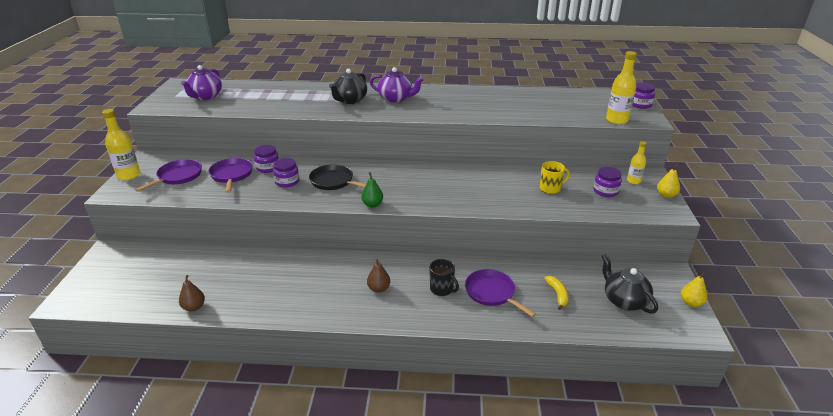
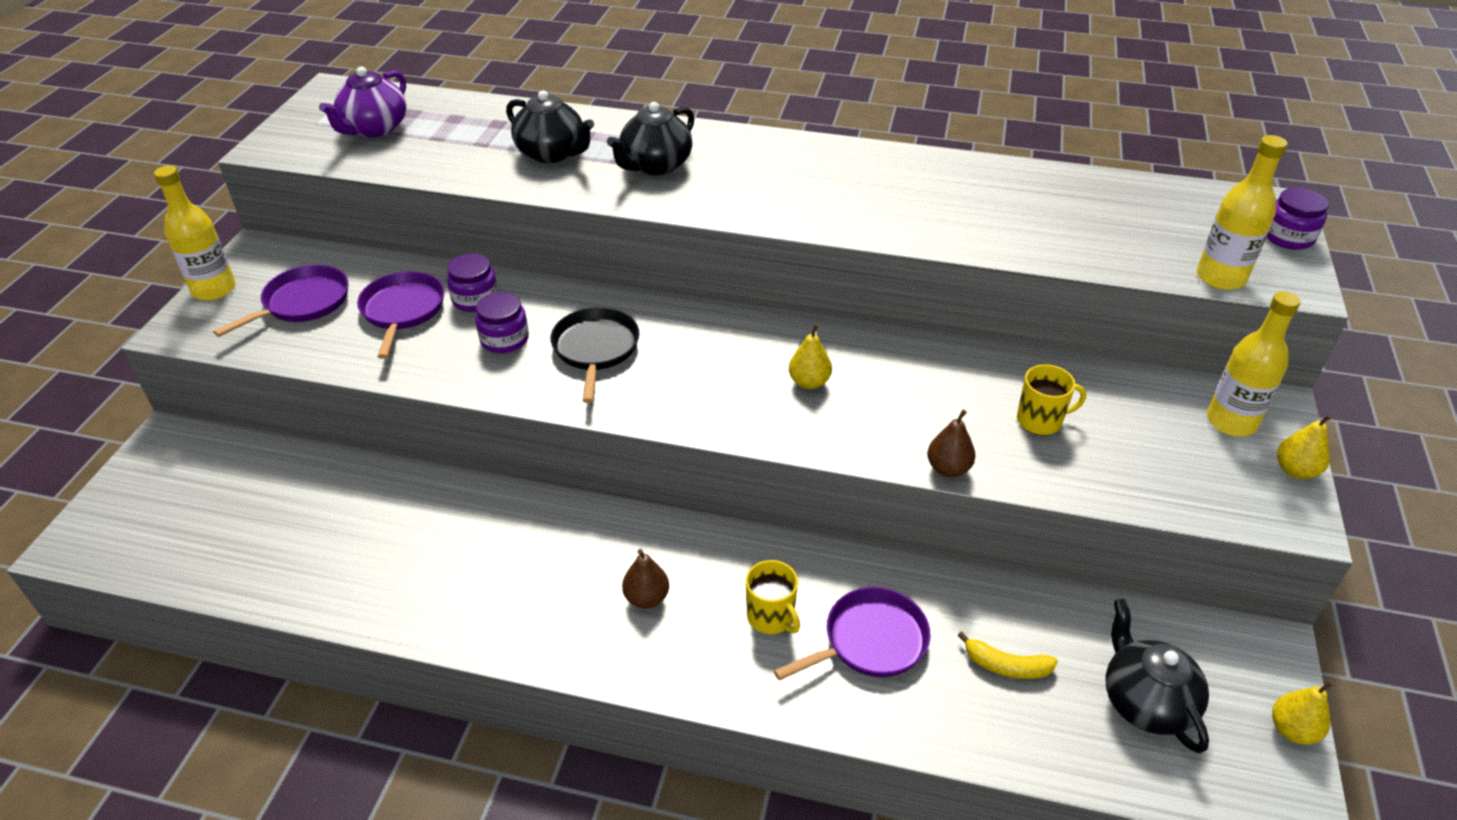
camera: 10 degrees right, 10 degrees up
(194, 307) = (294, 590): brown pear -> brown pear (948, 468)
(298, 99) = (552, 153): none -> black teapot
(334, 181) = (595, 349): black pan -> black pan turned 45 degrees clockwise
(372, 204) = (659, 418): green pear -> none
(396, 98) = (751, 169): purple teapot -> none
(440, 184) = (809, 382): none -> yellow pear
(442, 289) = (771, 617): black mug -> yellow mug
(492, 293) = (870, 641): purple pan -> purple pan turned 90 degrees clockwise
(557, 295) = (1006, 666): yellow banana -> yellow banana turned 105 degrees clockwise
(605, 191) = (1160, 442): purple jar -> none
(633, 181) = (1231, 422): yellow bottle -> yellow bottle, size x1.65

